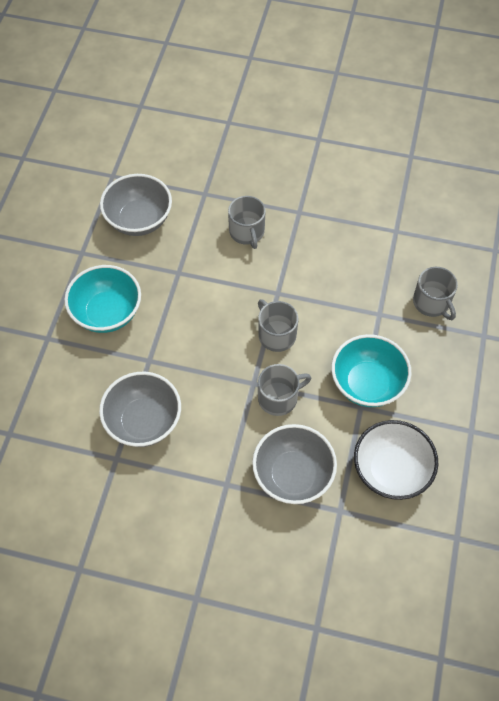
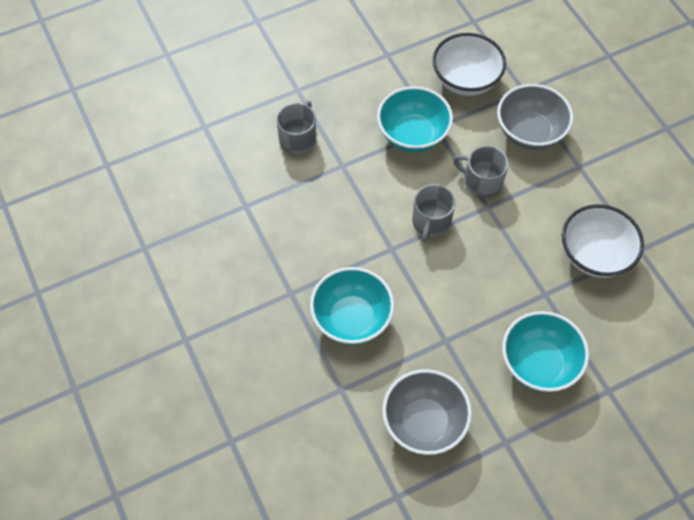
camera: 130 degrees left, 0 degrees up
(144, 421) = (594, 255): grey bowl -> white bowl
(247, 232) = (351, 319): grey mug -> turquoise bowl

